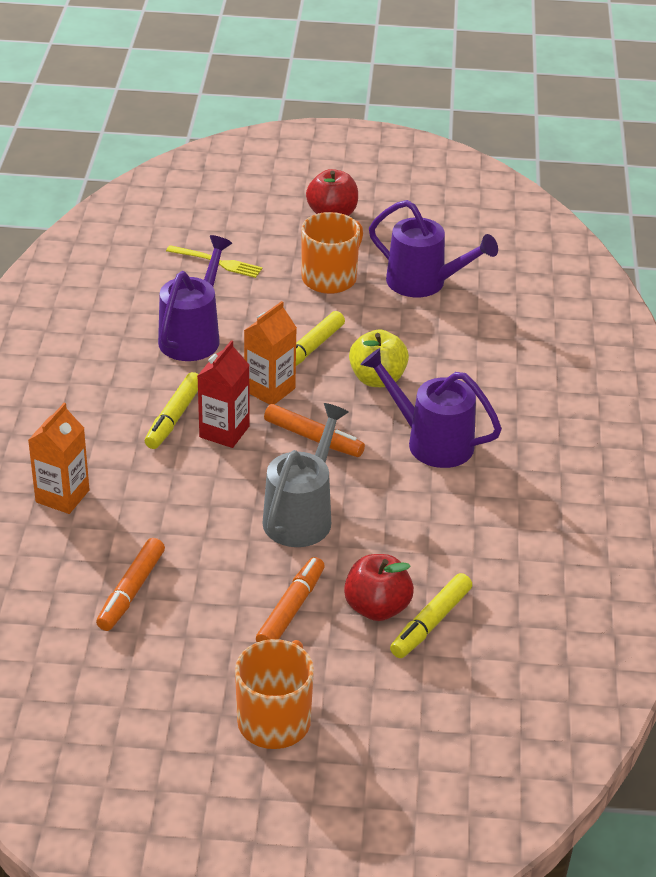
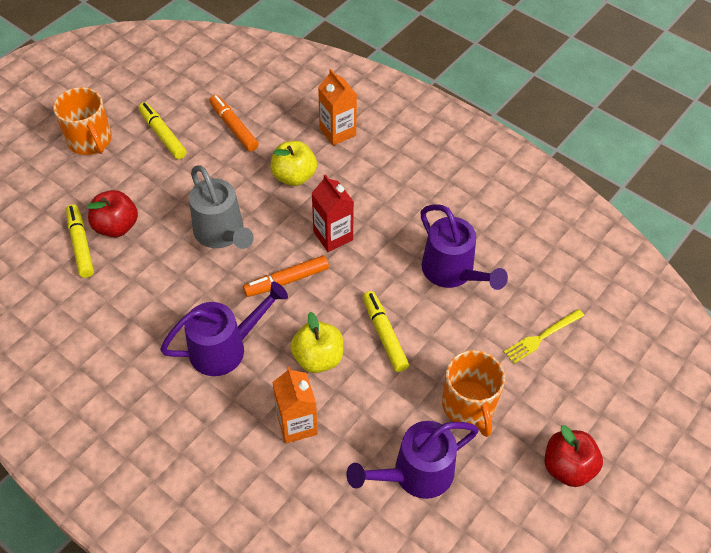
camera: 125 degrees right, 15 degrees up
(166, 499) = (294, 176): none -> yellow apple
(174, 417) = (368, 217): yellow marker -> yellow marker (163, 135)
(270, 390) = (357, 284): orange carton -> orange carton (297, 424)
(291, 609) = (154, 187): orange marker -> none

